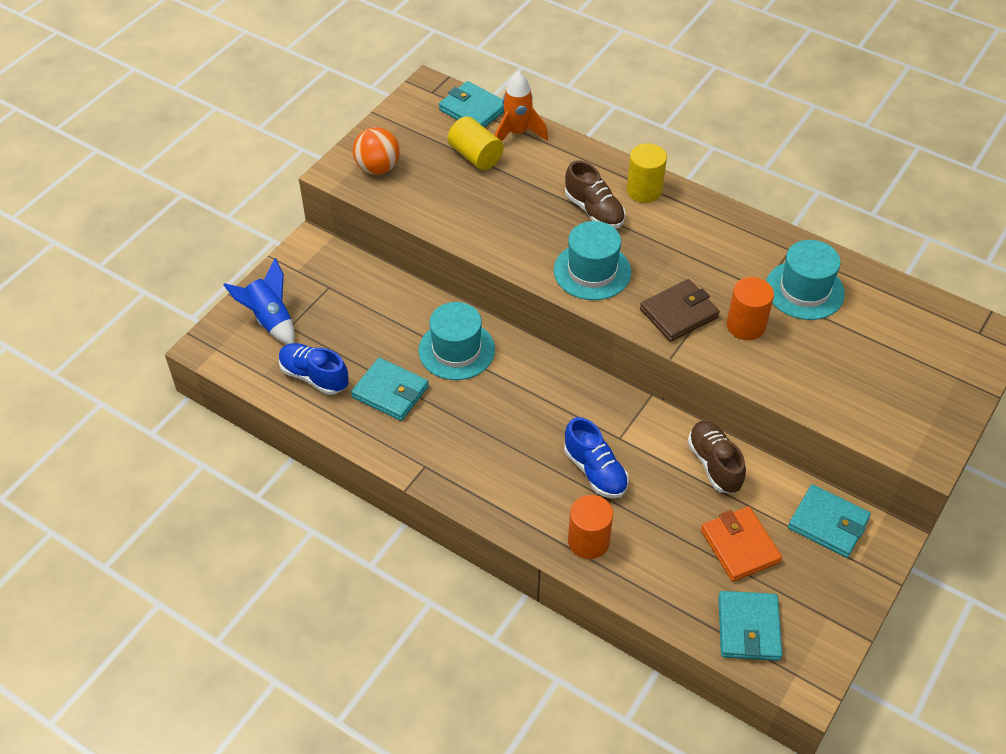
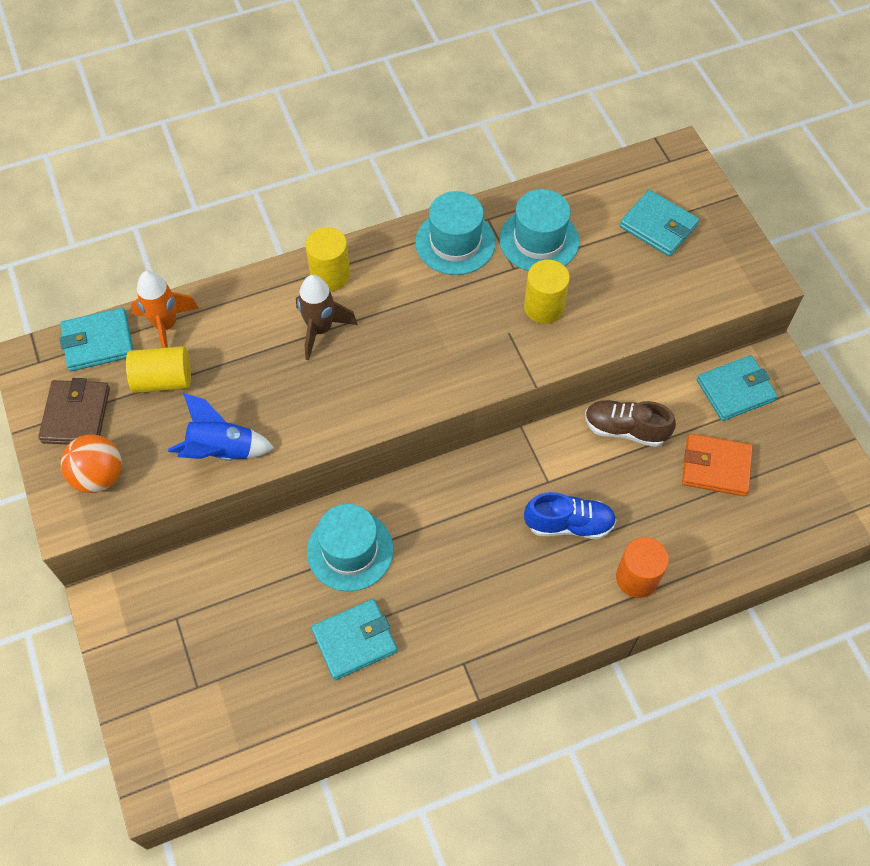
camera: 55 degrees left, 10 degrees up
(270, 320) = (172, 701): blue rocket -> blue rocket (222, 451)
(314, 376) = (281, 701): blue shoe -> none
(592, 271) = (391, 379): turquoise hat -> turquoise hat (455, 242)
(594, 211) = (320, 329): brown shoe -> brown rocket
(679, 313) = (492, 346): brown wallet -> brown wallet (76, 415)
(746, 325) = (544, 307): orange cylinder -> yellow cylinder
(748, 628) = (794, 514): turquoise wallet -> turquoise wallet (658, 226)

